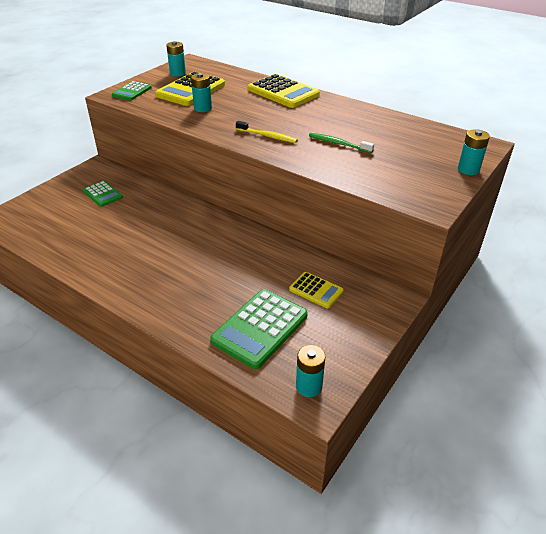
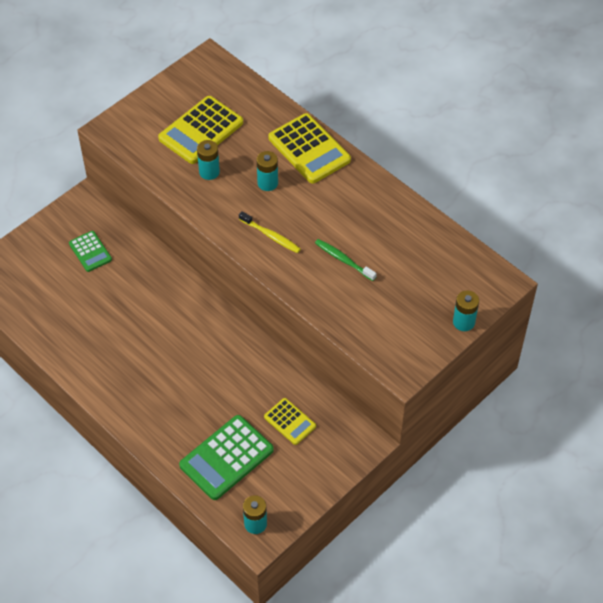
camera: 10 degrees right, 15 degrees up
(132, 91) = (131, 125): green calculator -> none
(177, 73) = (190, 89): turquoise battery -> turquoise battery (267, 183)

